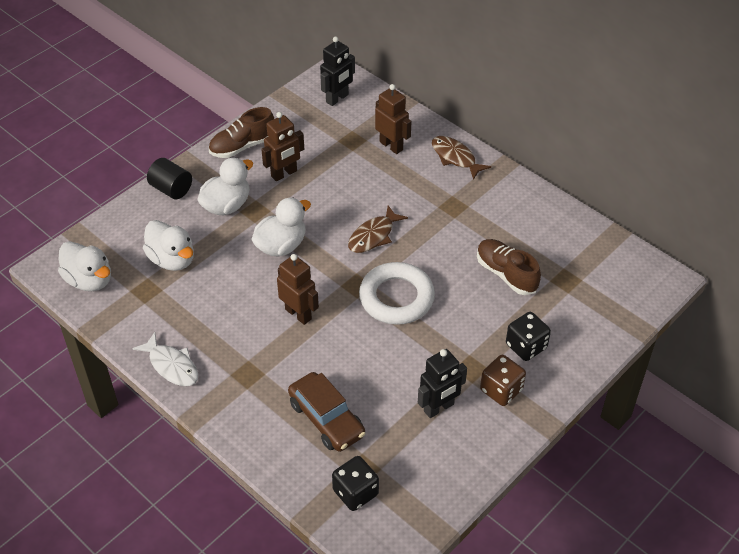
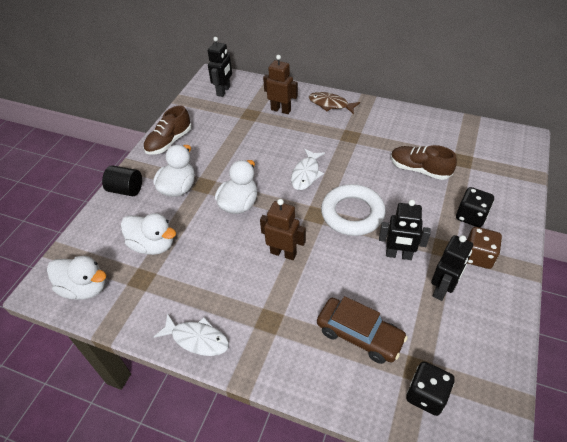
camera: 20 degrees left, 0 degrees up
(284, 174) = (212, 151): brown robot -> none
(373, 236) = (306, 174): brown fish -> white fish
(417, 358) = (398, 255): none -> black robot

